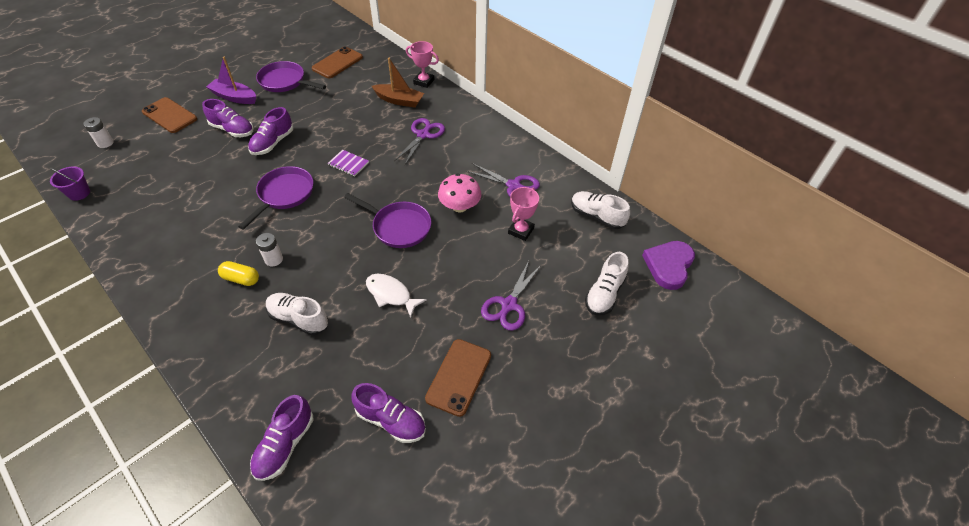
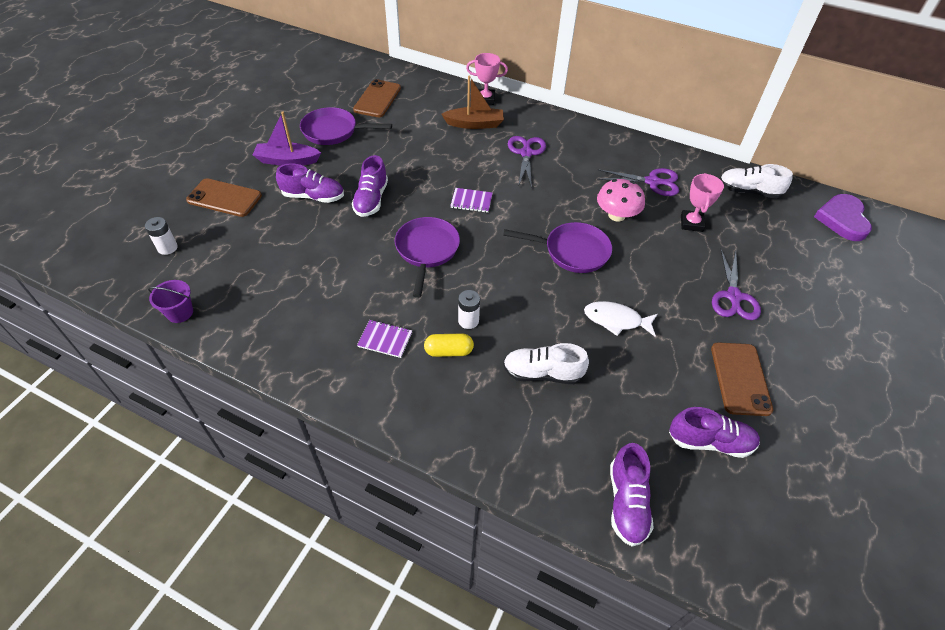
camera: 20 degrees left, 0 degrees up
(202, 255) = (385, 339): none -> purple notebook
(604, 294) = (808, 261): white shoe -> none

